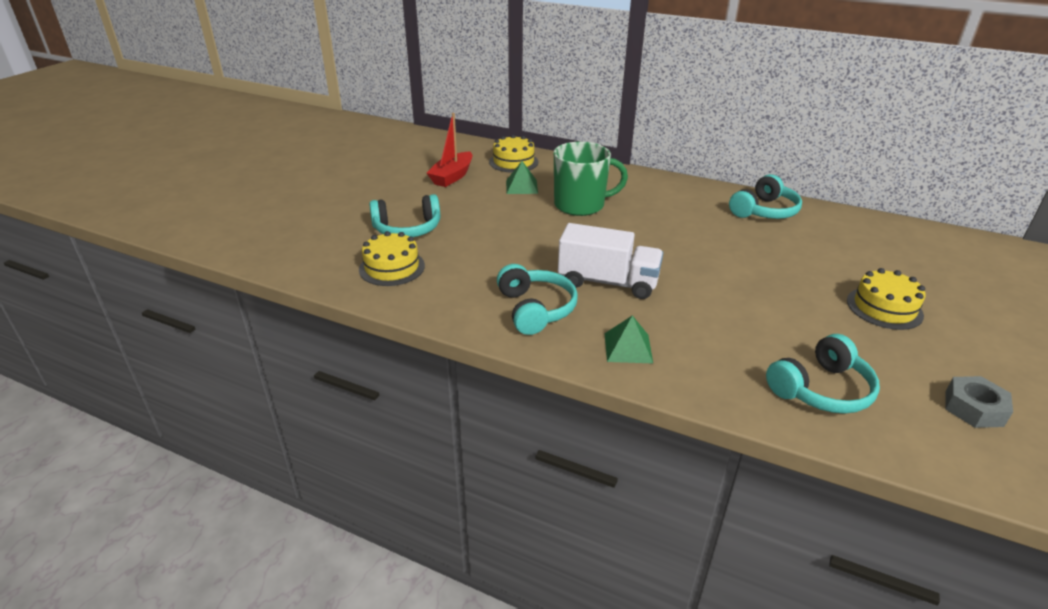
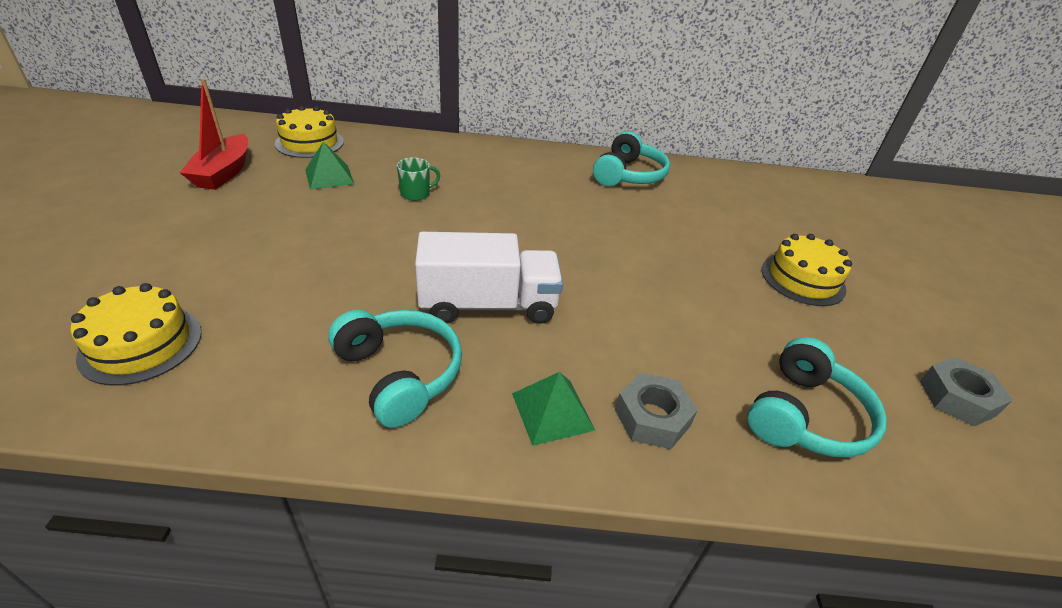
camera: 25 degrees left, 5 degrees up
(407, 229) = (161, 267): turquoise headphones -> none
(580, 205) = (416, 194): green mug -> green mug, size x0.44
(697, 365) = (652, 417): none -> grey nut

